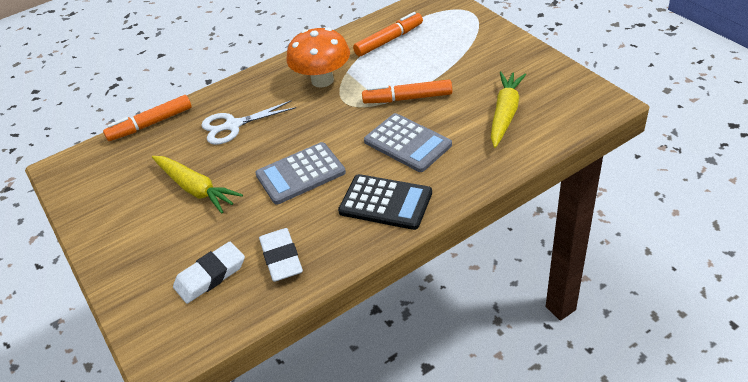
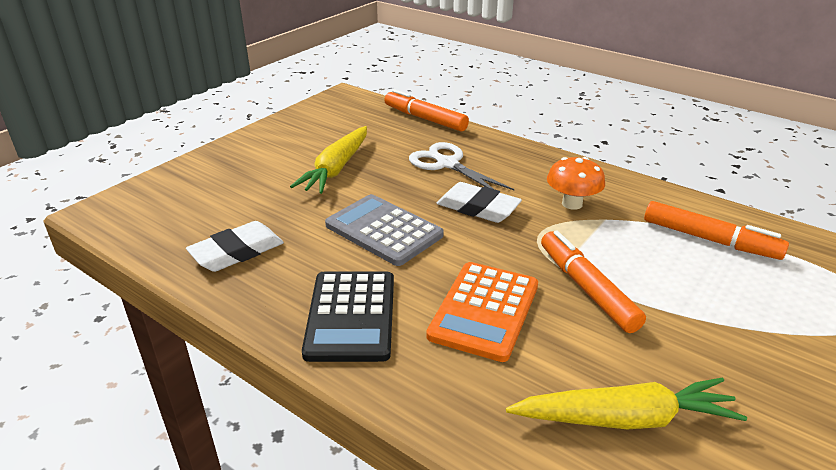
camera: 65 degrees right, 10 degrees down
(210, 275) = (208, 211): white eraser -> white eraser (478, 207)
(322, 80) = (572, 204): orange mushroom -> orange mushroom, size x0.63
(407, 143) = (484, 310): grey calculator -> orange calculator

